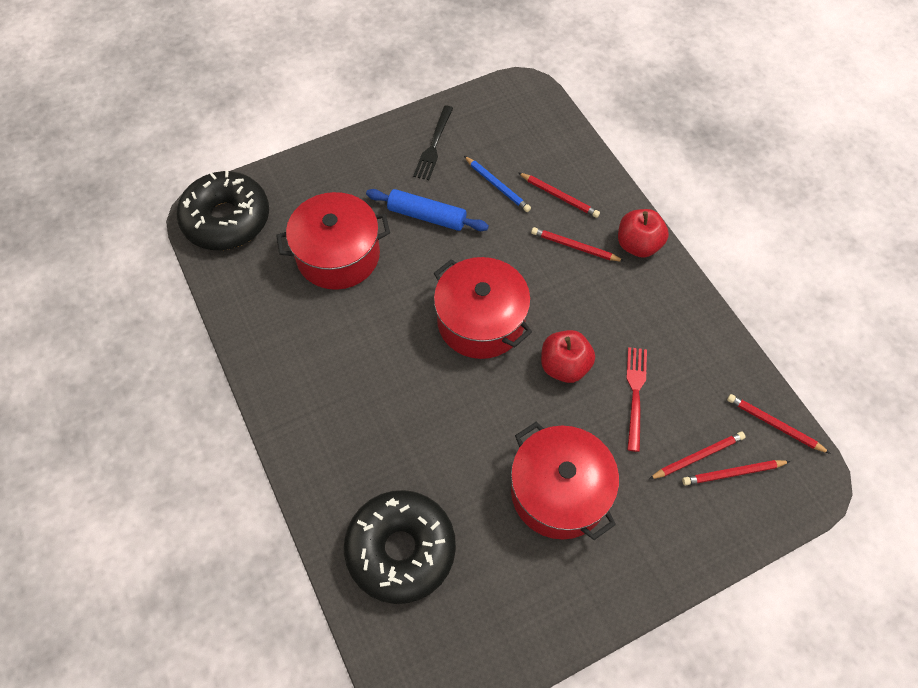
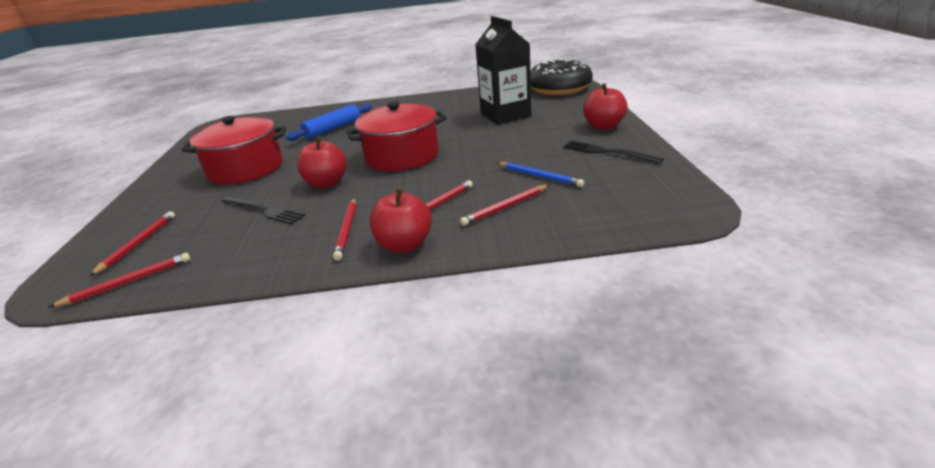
camera: 115 degrees right, 30 degrees down
(338, 255) = (505, 115): red pot -> black carton
(366, 156) = (603, 126): none -> red apple
(401, 549) = (288, 124): black donut -> none
(427, 216) = (522, 144): blue rolling pin -> blue rolling pin (333, 129)
(497, 186) = (539, 176): blue pencil -> blue pencil turned 120 degrees counterclockwise
(635, 394) = (264, 210): red fork -> black fork
(698, 456) = (177, 229): red pencil -> red pencil (347, 230)

